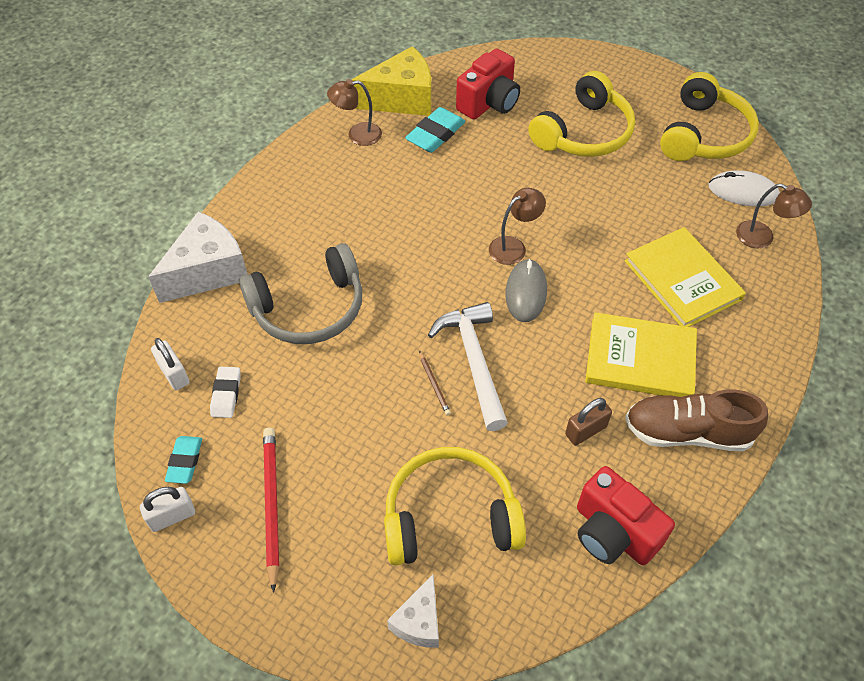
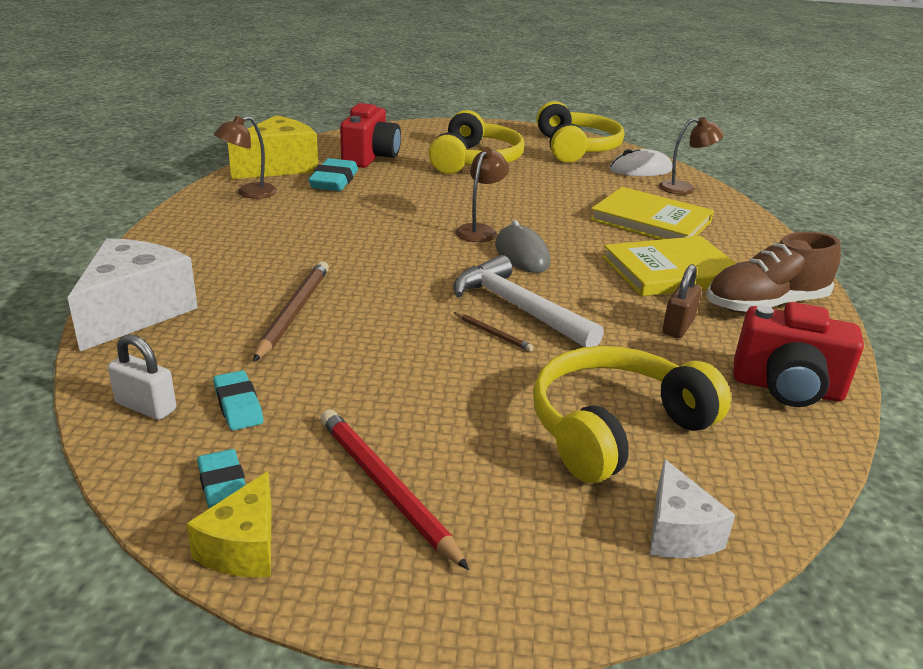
camera: 30 degrees left, 25 degrees down
(172, 516) = (243, 547): white padlock -> yellow cheese
(226, 394) = (238, 405): white eraser -> turquoise eraser
(309, 308) = (294, 313): grey headphones -> brown pencil

